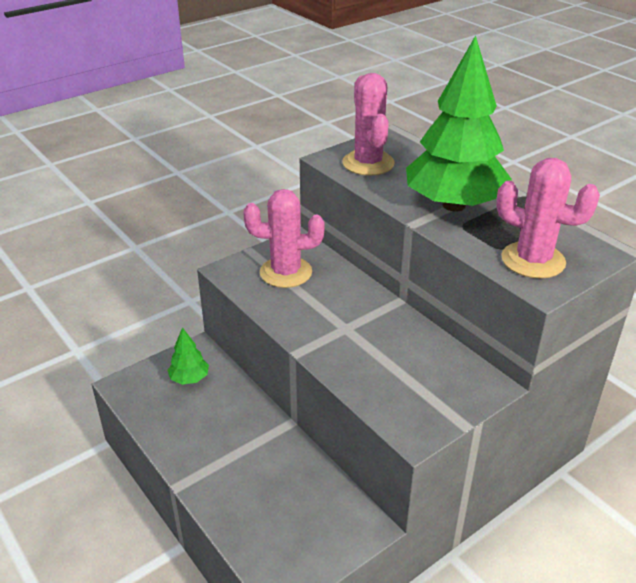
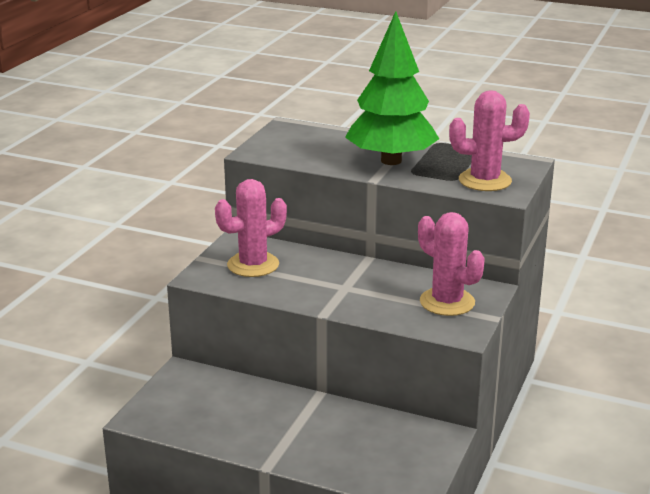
camera: 30 degrees left, 10 degrees down
(189, 379) = (197, 393): green tree -> none
(368, 163) = (289, 148): pink cactus -> pink cactus (447, 302)

